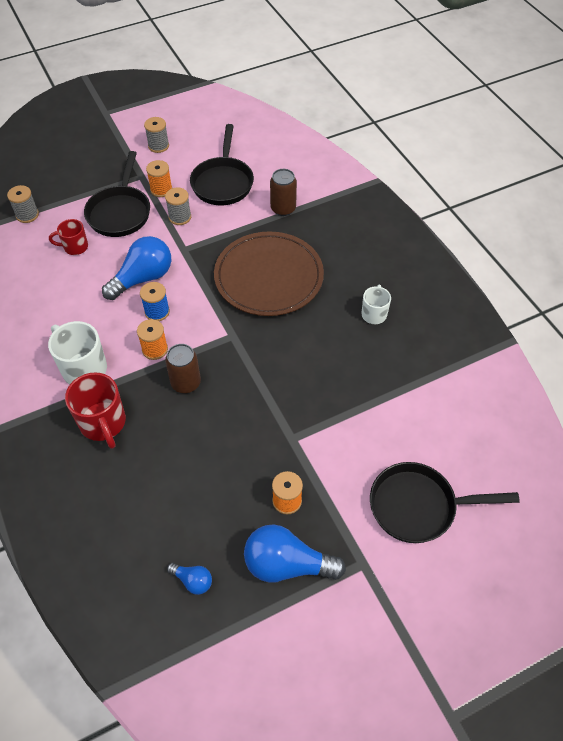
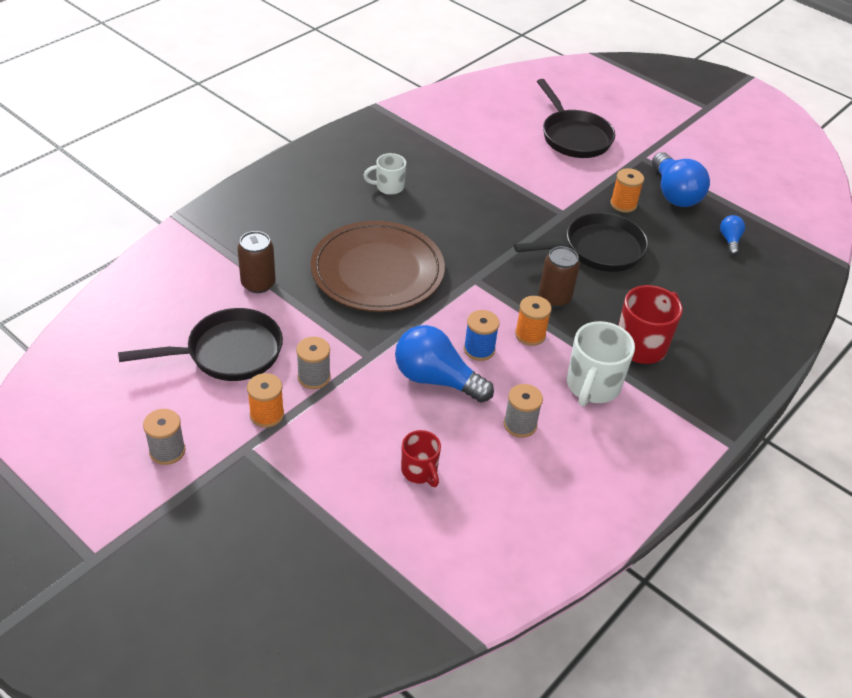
camera: 115 degrees left, 10 degrees down
(27, 215) = (384, 560): grey spool -> grey spool (520, 424)
(120, 212) = (331, 445): black pan -> black pan (598, 249)

